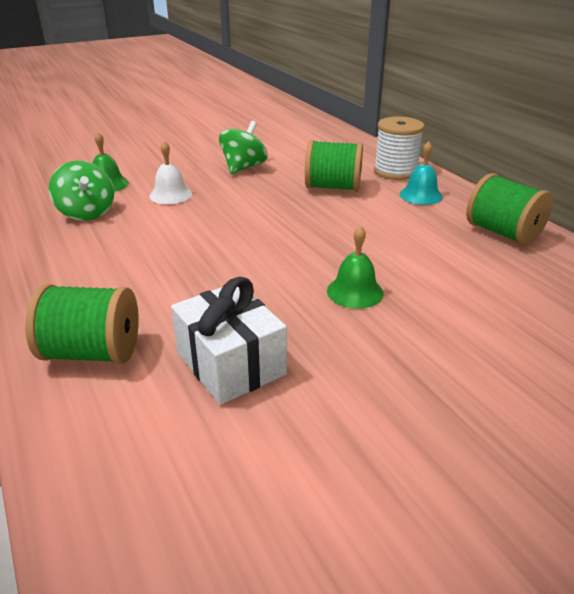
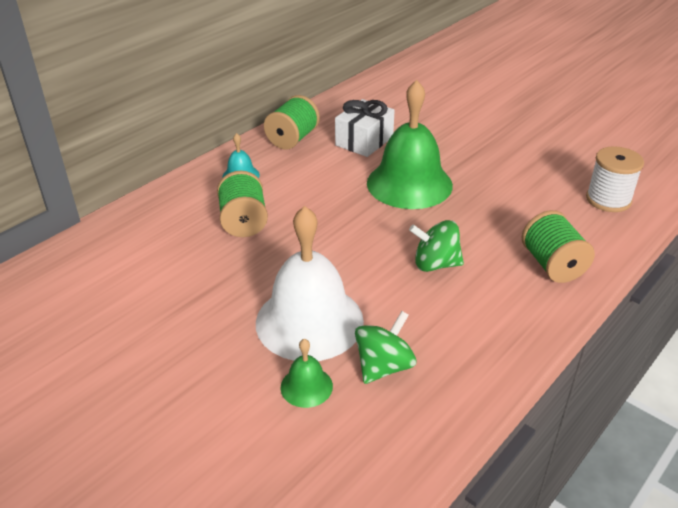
camera: 110 degrees left, 5 degrees up
(170, 195) = (309, 321): white bell -> white bell, size x2.26
(231, 363) = (513, 211): white gift -> white gift (364, 141)
(243, 167) = (213, 292): green spinning top -> green spinning top (435, 264)
(355, 292) = (409, 184): green bell -> green bell, size x2.26
(395, 171) = (190, 194): white spool -> white spool (608, 199)

